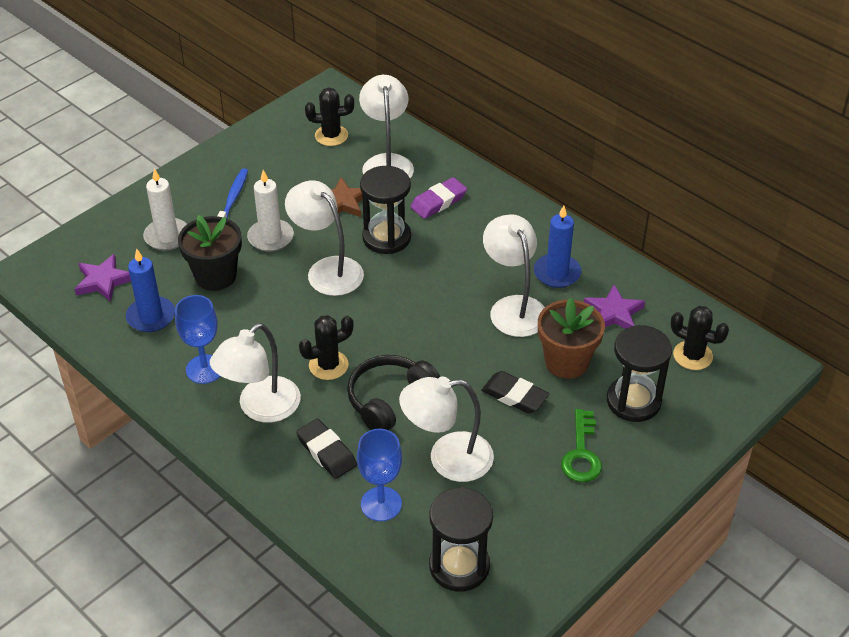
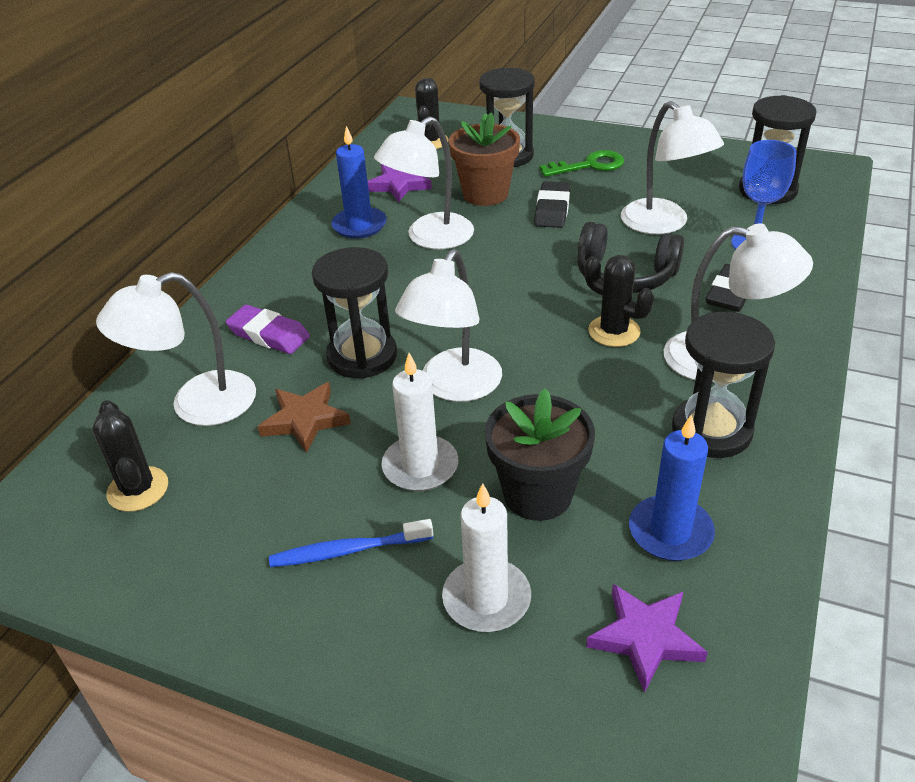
camera: 110 degrees left, 5 degrees down
(204, 369) = (711, 430): blue goblet -> black hourglass

